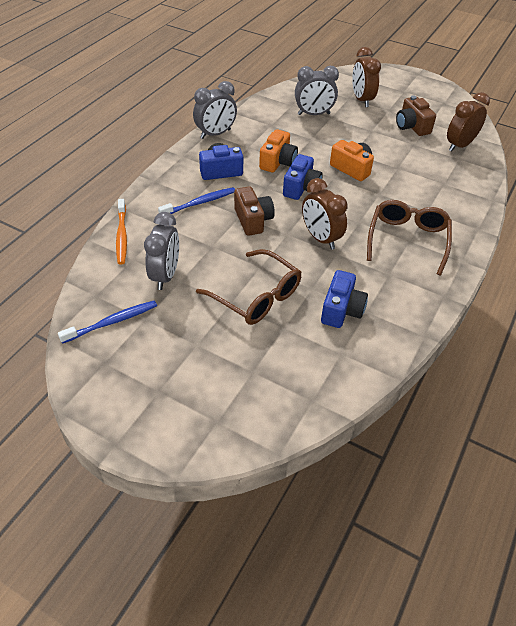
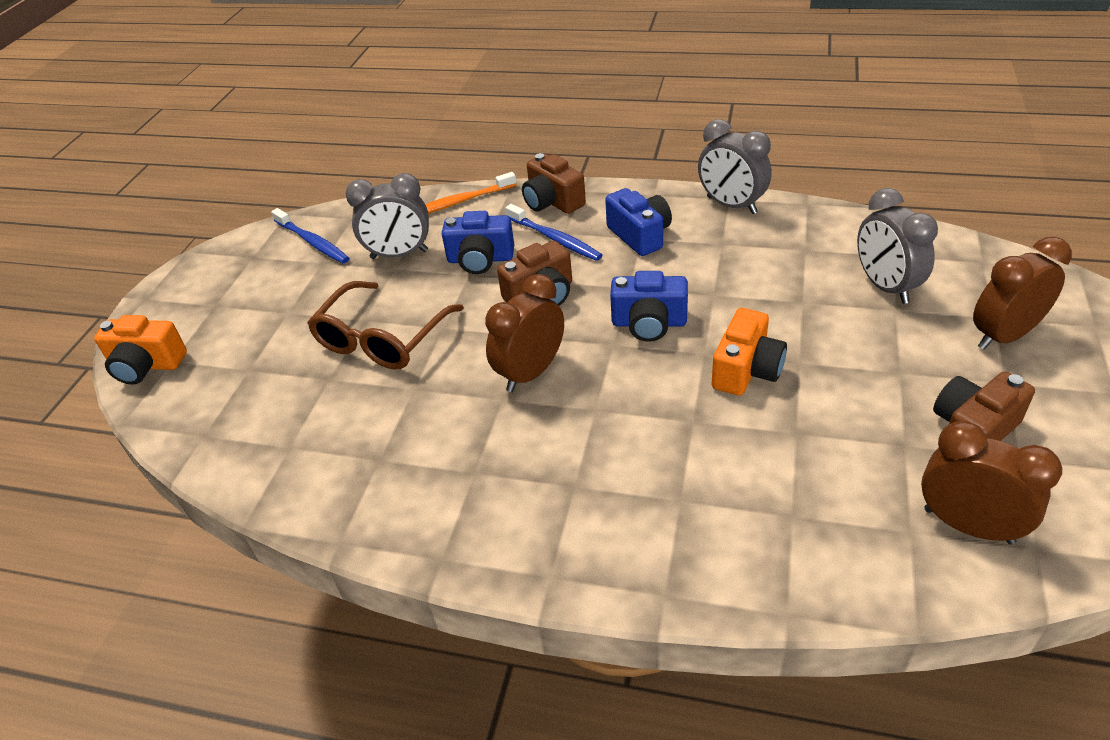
camera: 80 degrees right, 5 degrees down
(157, 195) = (552, 201): none -> brown camera
(278, 162) = (703, 282): orange camera -> orange camera (146, 365)
(341, 310) = (375, 430): blue camera -> blue camera (480, 259)
(407, 240) = (575, 482): brown glasses -> none

